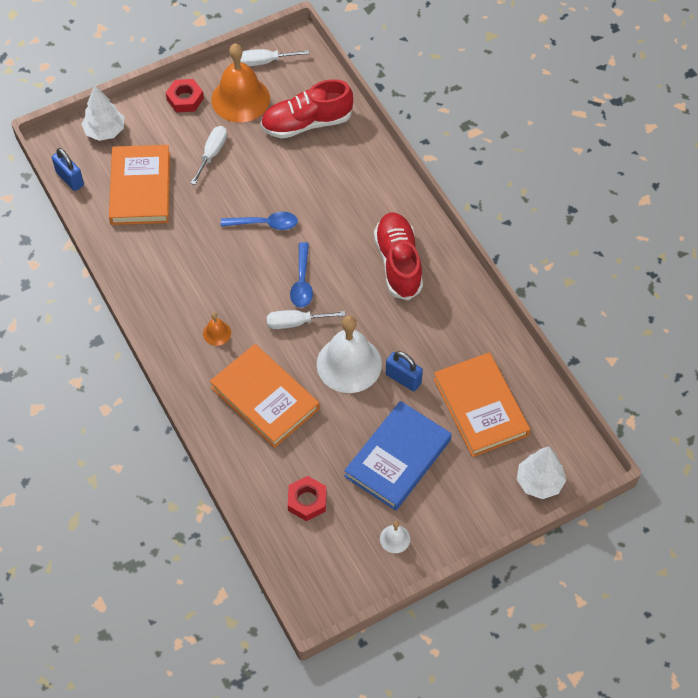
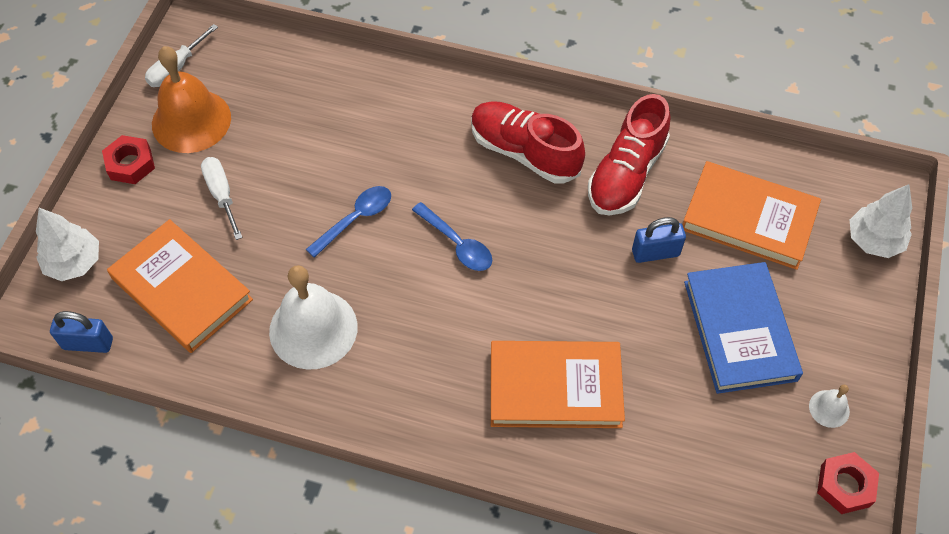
camera: 45 degrees left, 0 degrees up
(217, 333) = (432, 366): orange bell -> none
(296, 322) = (497, 287): white screwdriver -> none
(307, 123) = (286, 93): red shoe -> red shoe (626, 174)
(307, 501) = (713, 450): red nut -> red nut (845, 486)
(349, 364) = (592, 283): white bell -> white bell (313, 329)

